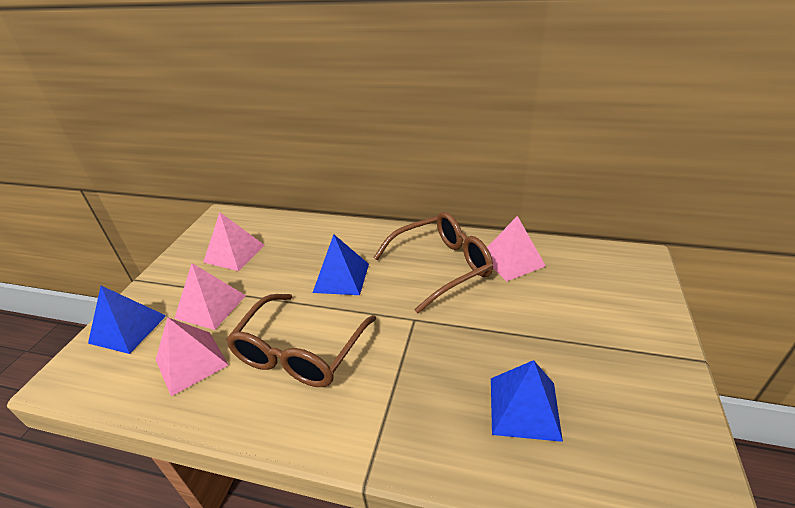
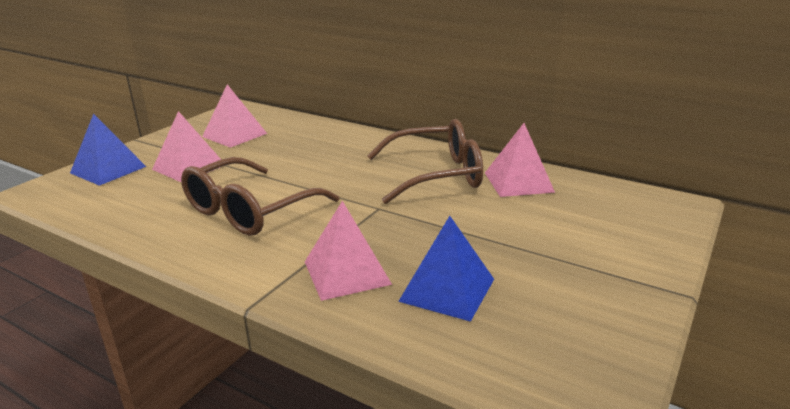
camera: 15 degrees right, 10 degrees down
(191, 362) = (148, 200): pink pyramid -> pink pyramid (347, 272)
(341, 278) = (325, 167): blue pyramid -> none

